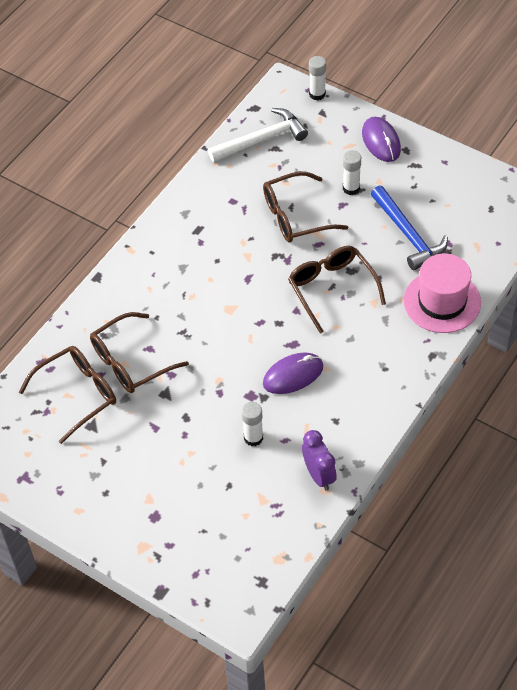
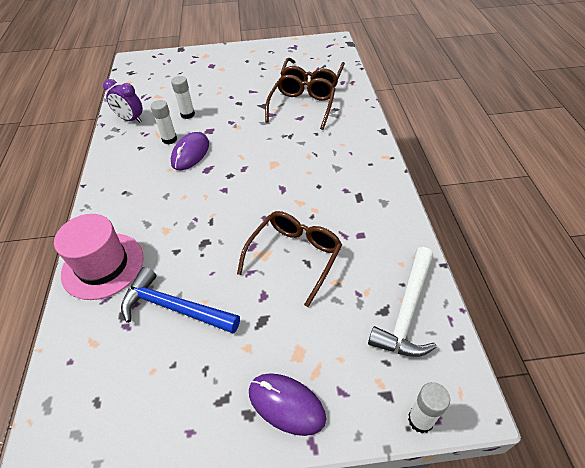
camera: 140 degrees right, 5 degrees down
(331, 289) = (209, 219): brown glasses -> none
(351, 188) = (269, 319): white glue stick -> white glue stick (169, 139)

